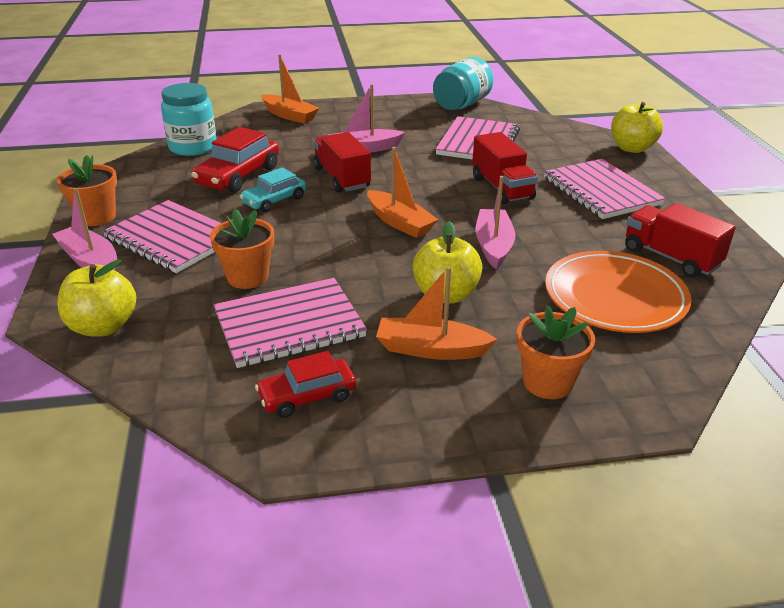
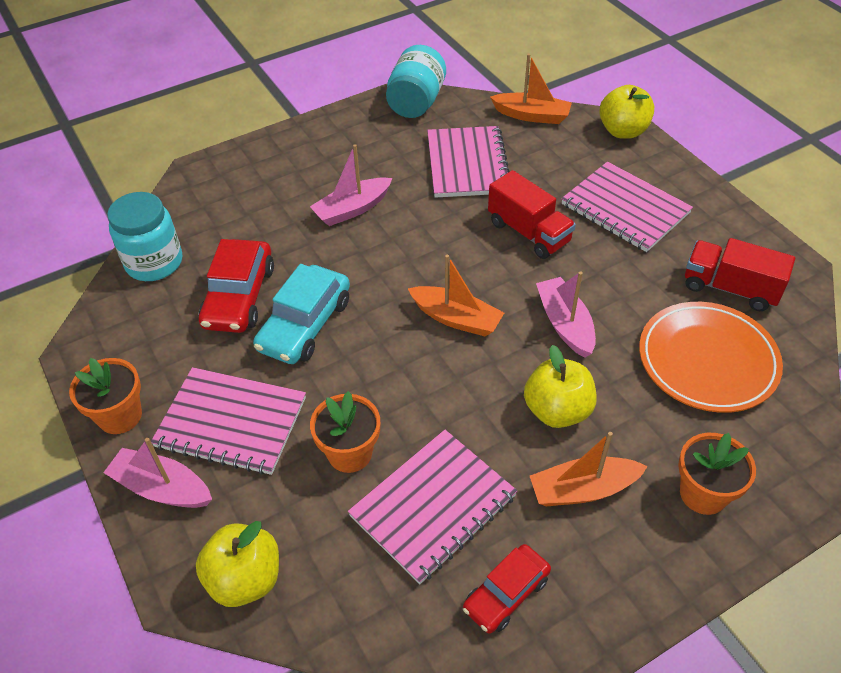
camera: 20 degrees left, 15 degrees up
(274, 200) = (305, 325): turquoise car -> turquoise car, size x1.56
(290, 116) = (234, 174): orange boat -> orange boat (532, 115)
(342, 178) = (356, 266): red truck -> none

